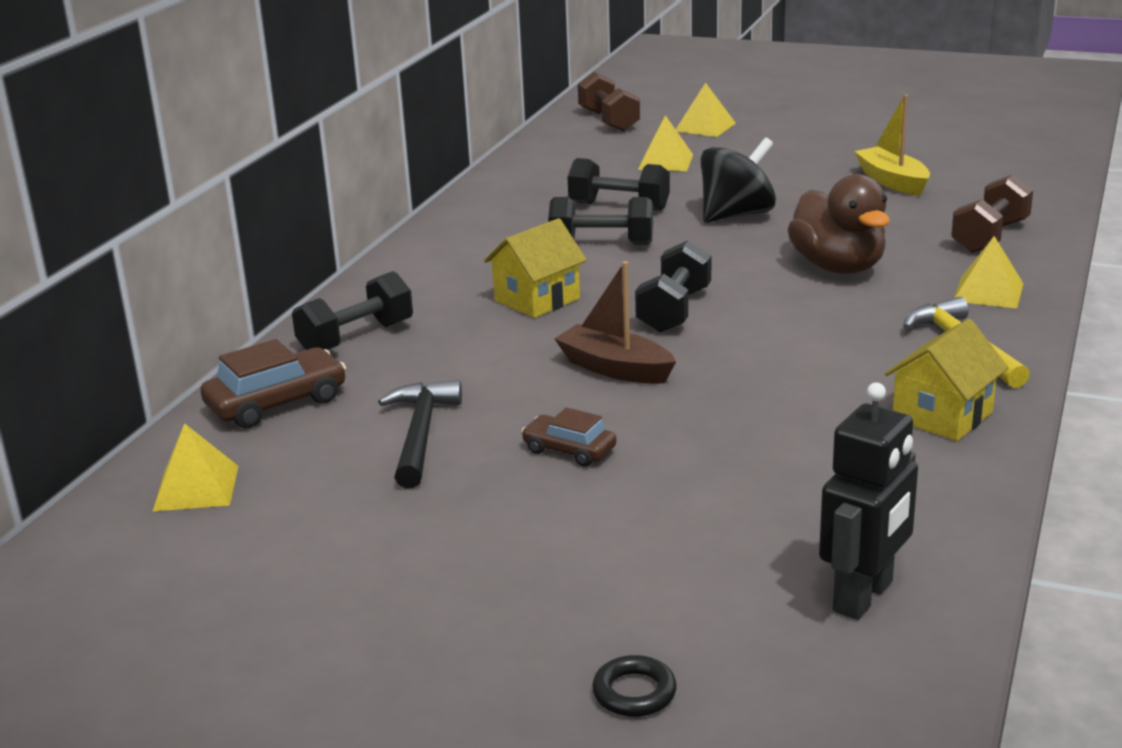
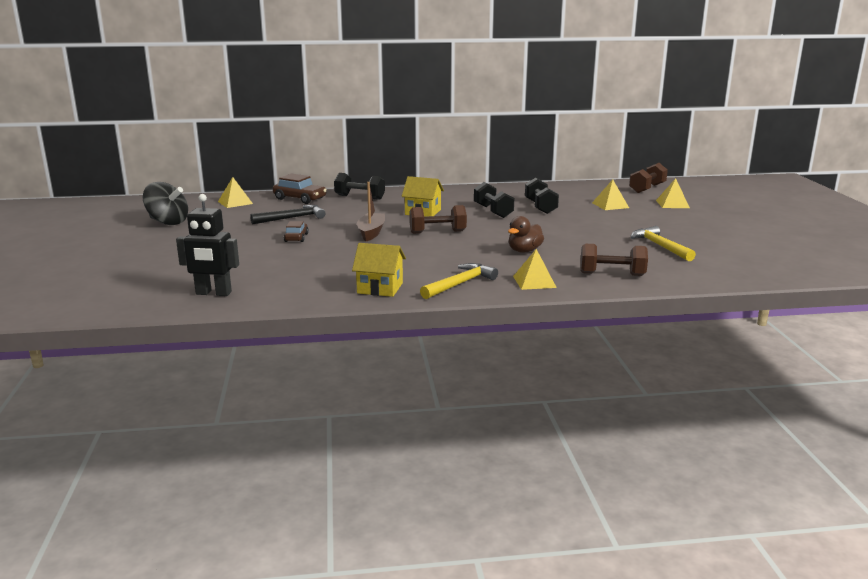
camera: 60 degrees right, 5 degrees down
(634, 692) = (137, 271): black ring -> none
(674, 311) = (437, 232): black dumbbell -> brown dumbbell
(736, 215) = (562, 226): black spinning top -> black spinning top (168, 222)
(838, 267) = (524, 251): brown duck -> brown duck, size x0.66
(892, 181) = (660, 246): yellow boat -> yellow hammer

